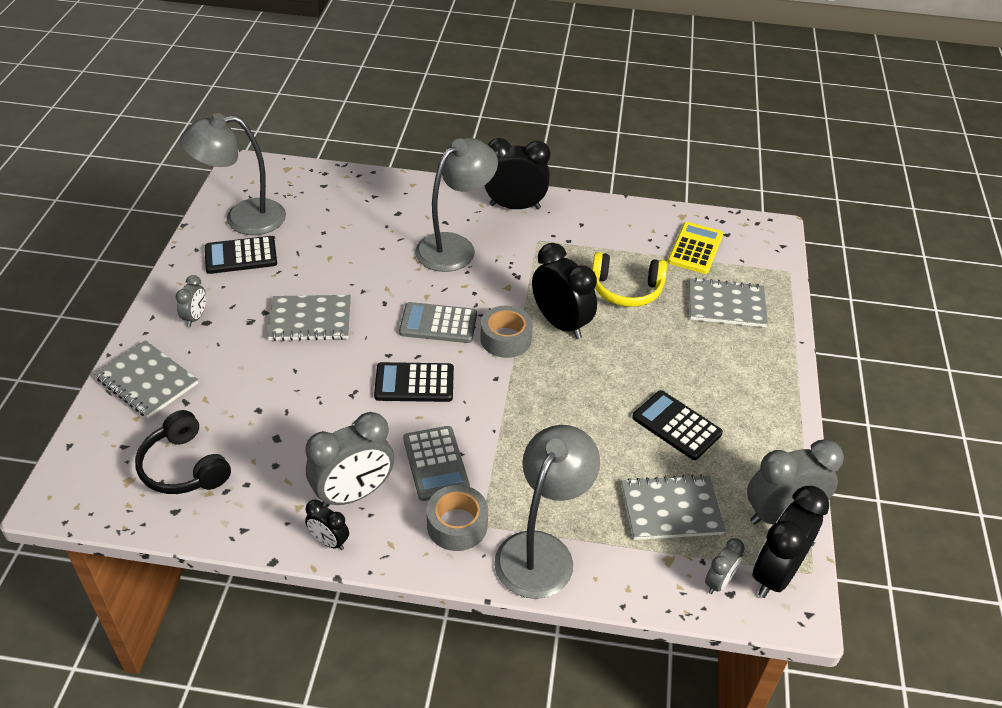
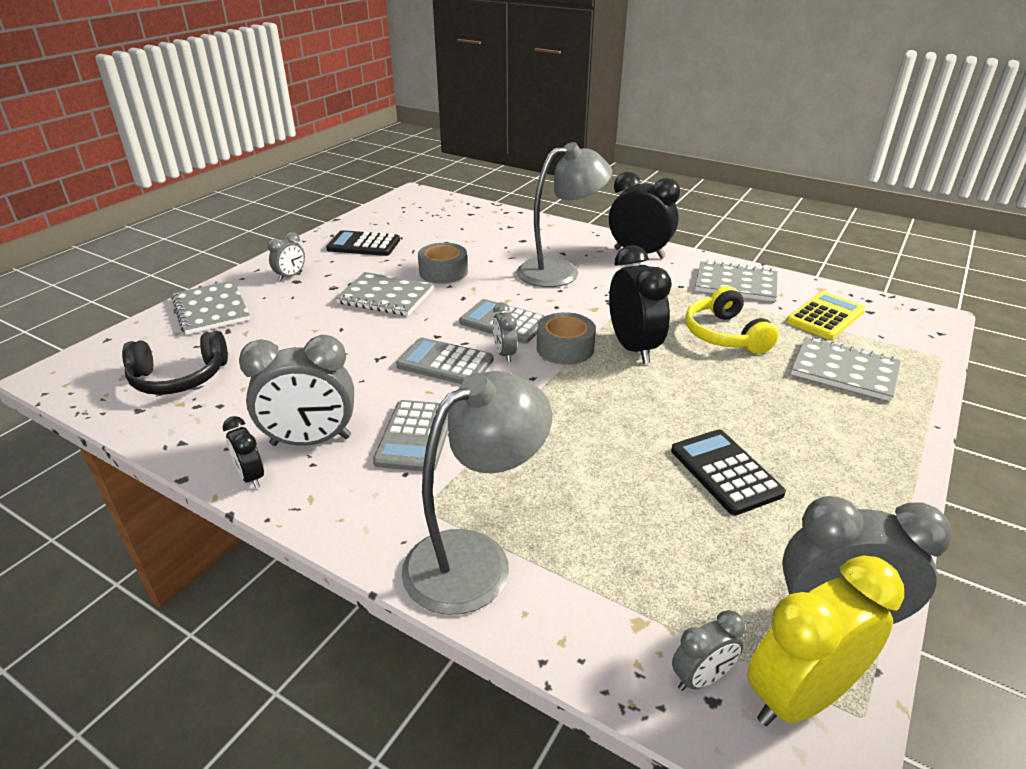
camera: 25 degrees right, 10 degrees down
(183, 467) = (179, 378): black headphones -> black headphones turned 90 degrees counterclockwise
(242, 218) = (386, 223): grey lamp -> none
(414, 383) = (445, 363): black calculator -> grey calculator
(457, 525) = (395, 501): grey tape -> grey tape (443, 272)
(459, 359) = (505, 354): none -> grey clock
(626, 290) = (724, 335): yellow headphones -> yellow headphones turned 45 degrees clockwise
(671, 509) = (673, 562): grey notebook -> grey notebook (735, 284)
(776, 573) = (799, 697): black clock -> yellow clock

